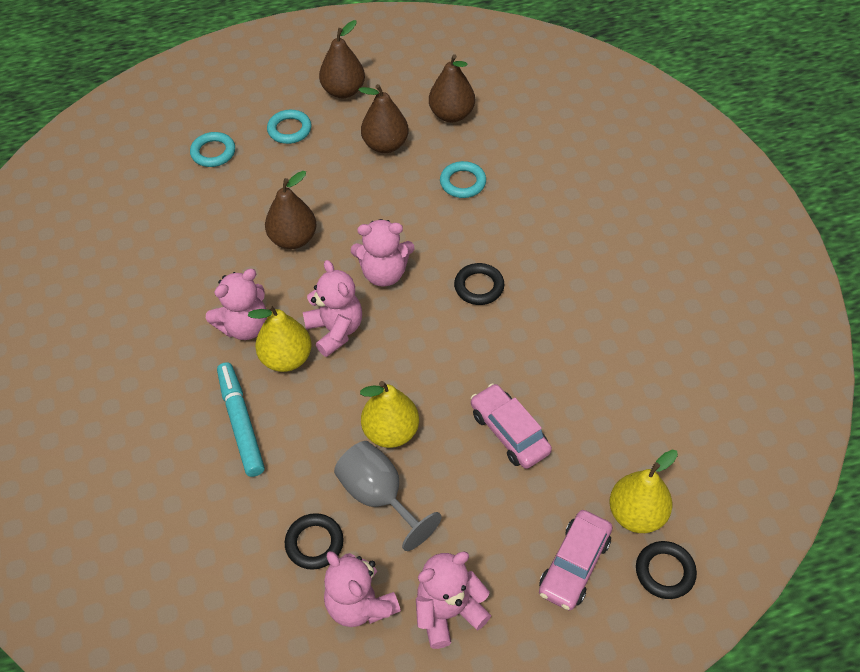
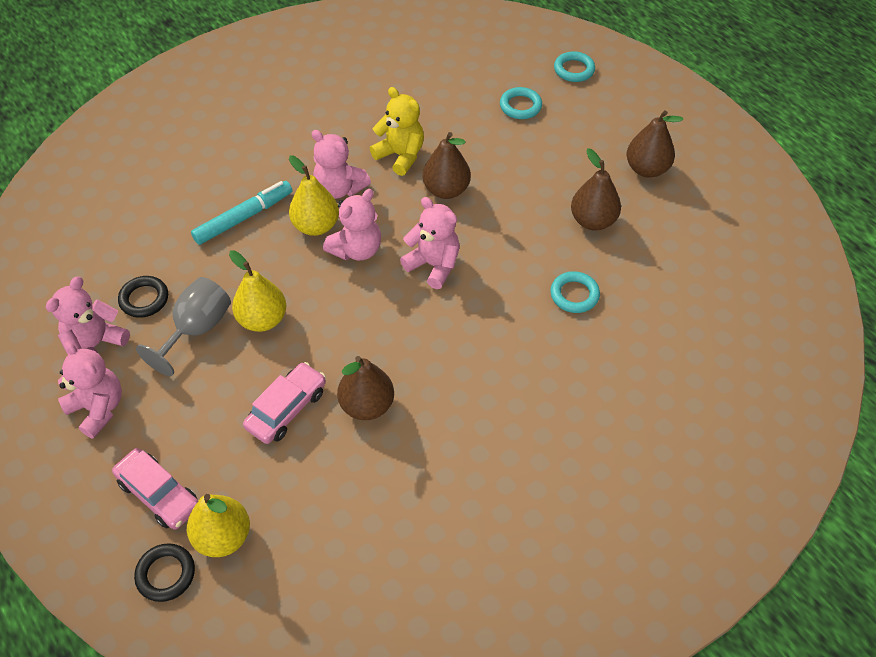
camera: 70 degrees right, 0 degrees up
(226, 264) = (400, 155): none -> yellow teddy bear
(289, 129) = (575, 147): turquoise ring -> turquoise ring (574, 70)
(384, 273) = (433, 265): pink teddy bear -> pink teddy bear turned 150 degrees clockwise
(451, 114) = (663, 261): brown pear -> brown pear (367, 405)
(479, 287) = (447, 342): black ring -> none
(574, 565) = (159, 494): pink car -> pink car turned 150 degrees counterclockwise

